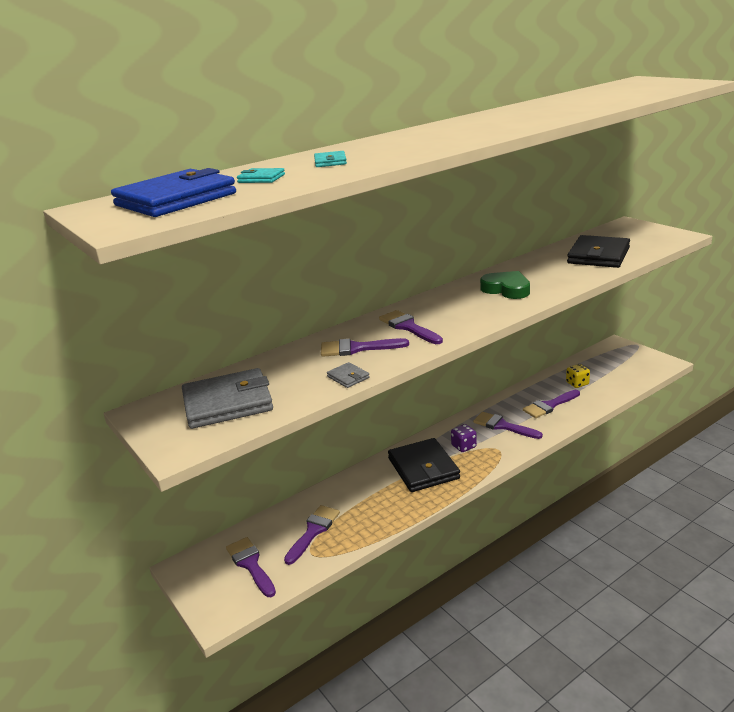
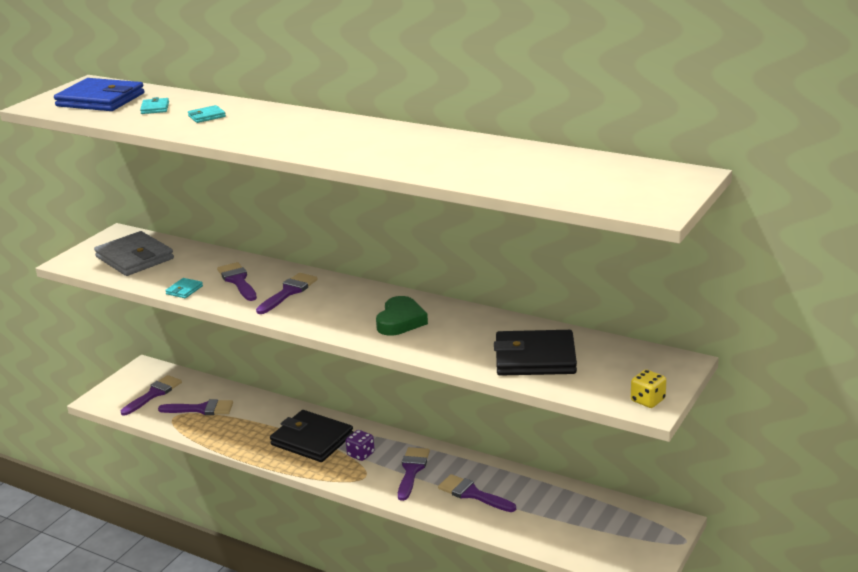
camera: 65 degrees right, 0 degrees up
(348, 377) = (184, 290): grey wallet -> turquoise wallet
(423, 468) = (312, 440): black wallet -> black wallet turned 75 degrees clockwise
(577, 383) = (538, 506): yellow dice -> yellow dice (647, 400)

